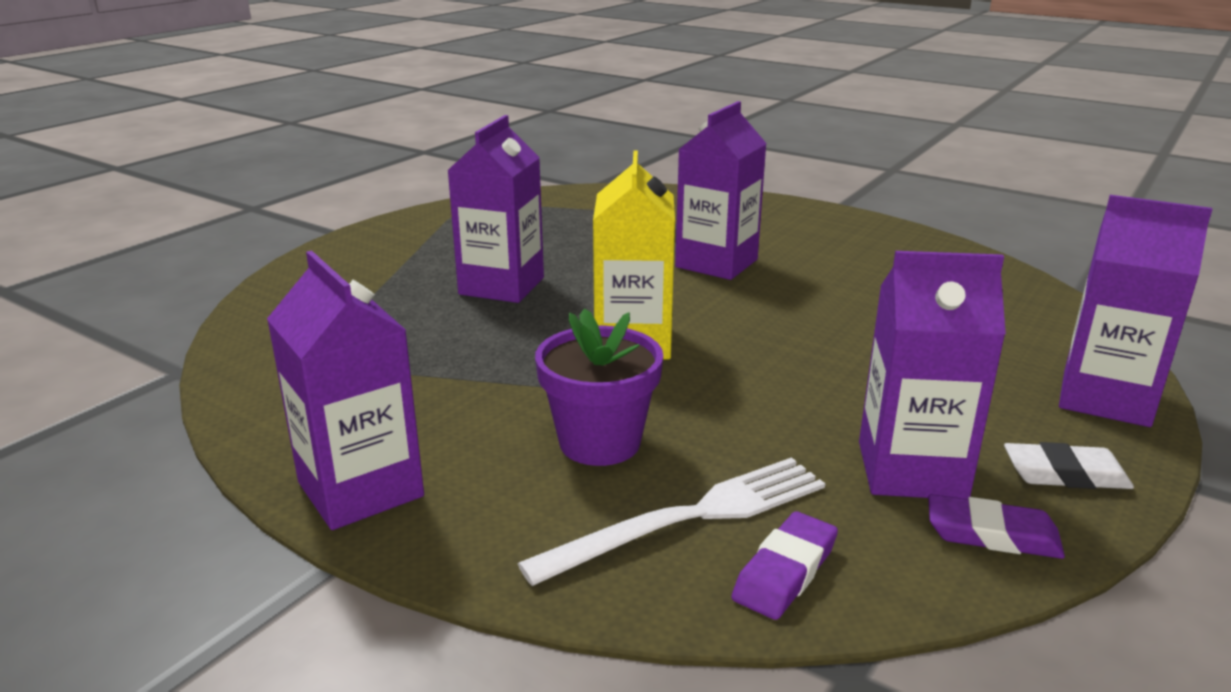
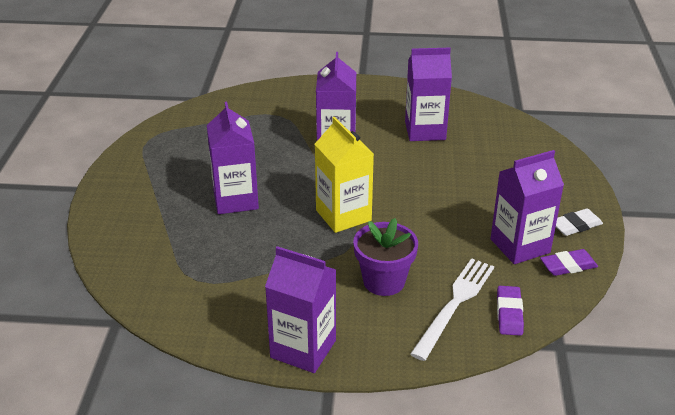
camera: 30 degrees left, 10 degrees up
(1105, 398) = (567, 177): purple carton -> purple carton (425, 131)

